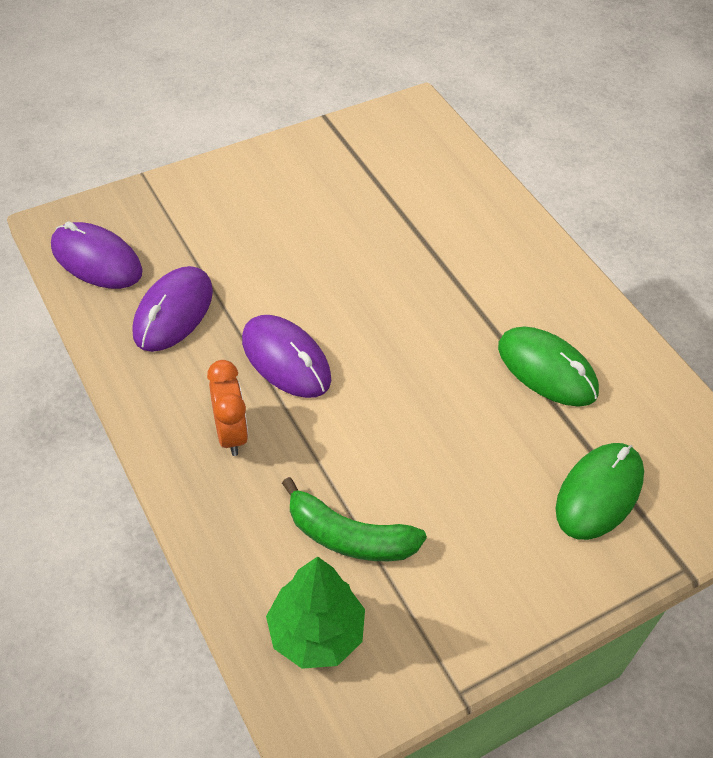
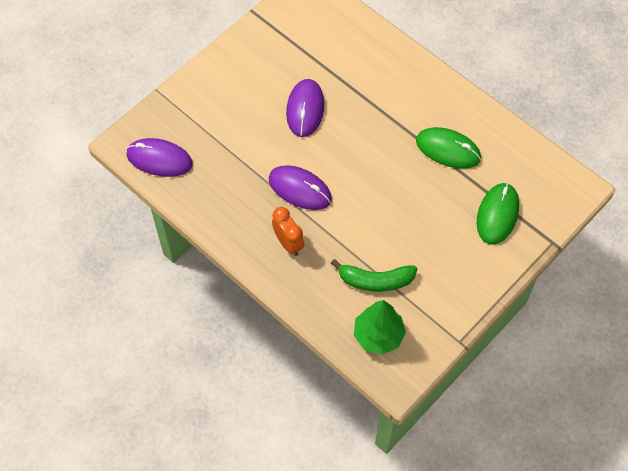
camera: 15 degrees left, 10 degrees up
(173, 312) = (222, 179): purple mouse -> purple mouse (305, 109)

